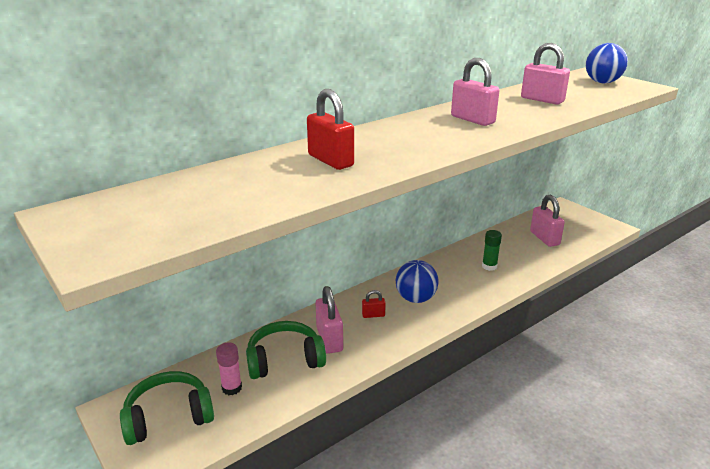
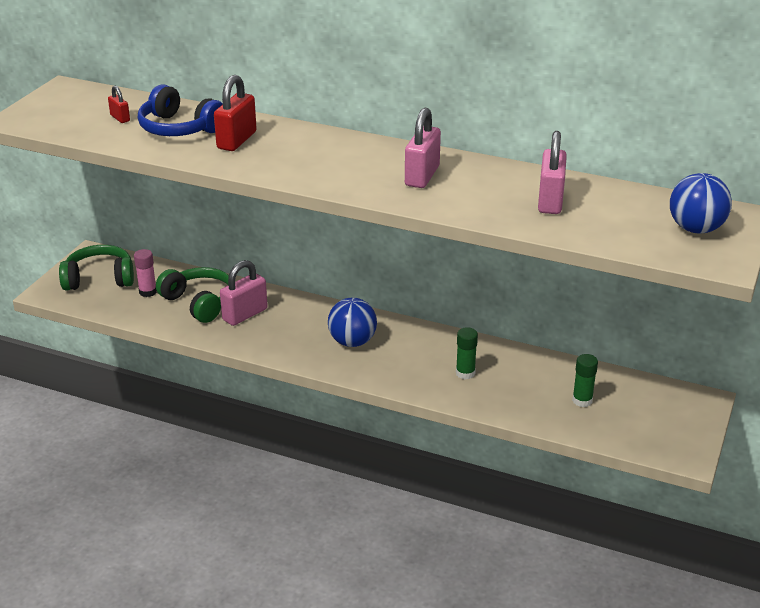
camera: 60 degrees right, 5 degrees up
(168, 417) = (99, 279): green headphones -> green headphones turned 45 degrees counterclockwise
(268, 177) = (179, 128): none -> blue headphones
(373, 315) = (302, 326): red padlock -> red padlock (120, 118)
(544, 238) = (582, 400): pink padlock -> green glue stick

